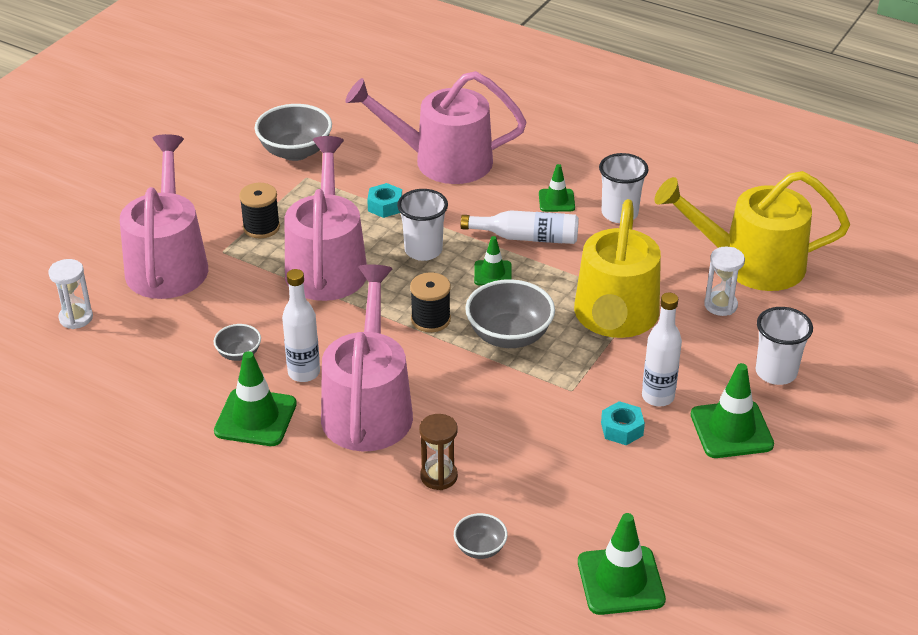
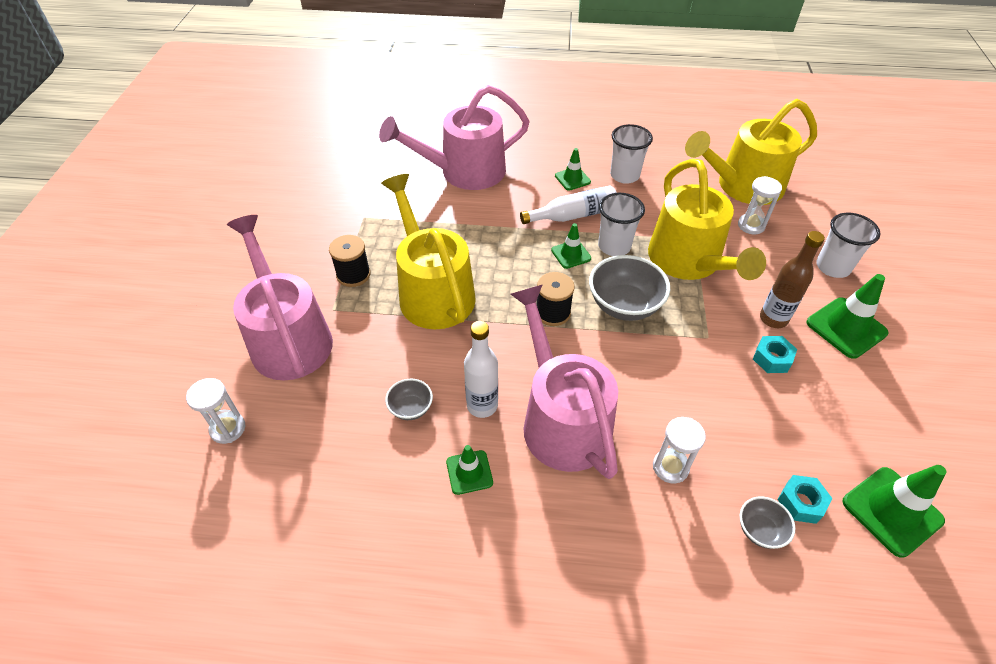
camera: 25 degrees left, 10 degrees up
(255, 418) = (469, 472): green traffic cone -> green traffic cone, size x0.59
(295, 152) = (340, 198): grey bowl -> none
(327, 265) = (433, 291): pink watering can -> yellow watering can
(385, 206) = (445, 223): turquoise nut -> turquoise nut (801, 502)
(423, 250) = (503, 252): white cup -> white cup (614, 246)
(439, 476) = (670, 467): brown hourglass -> white hourglass
(658, 397) = (773, 319): white bottle -> brown bottle

